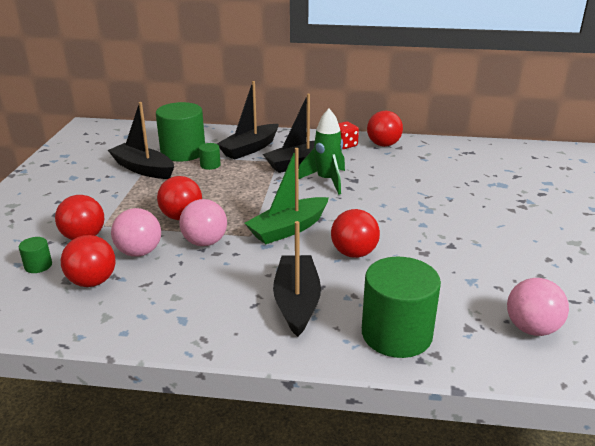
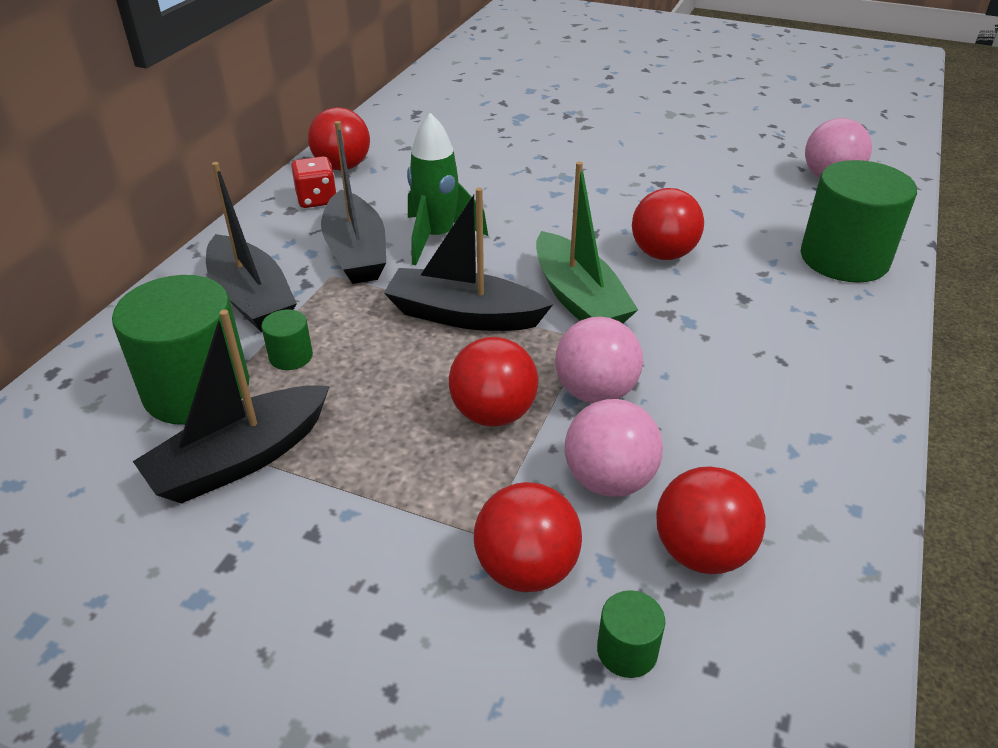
camera: 75 degrees left, 10 degrees up
(297, 302) = (777, 321): black boat -> black boat (464, 315)

